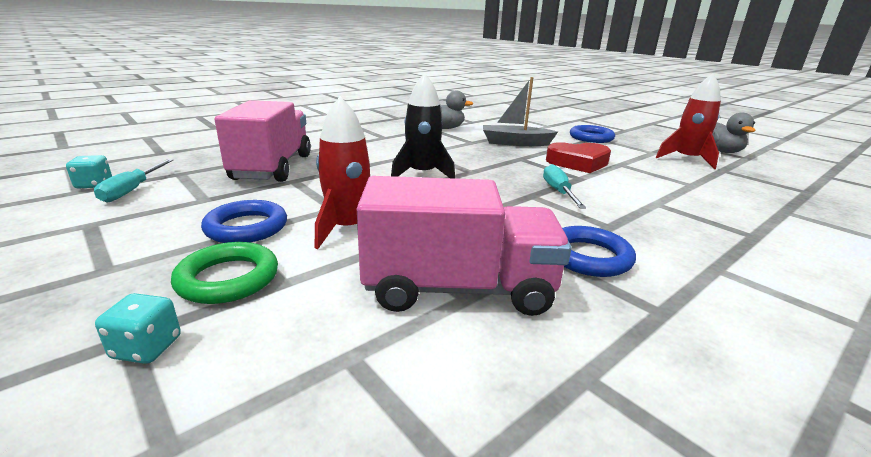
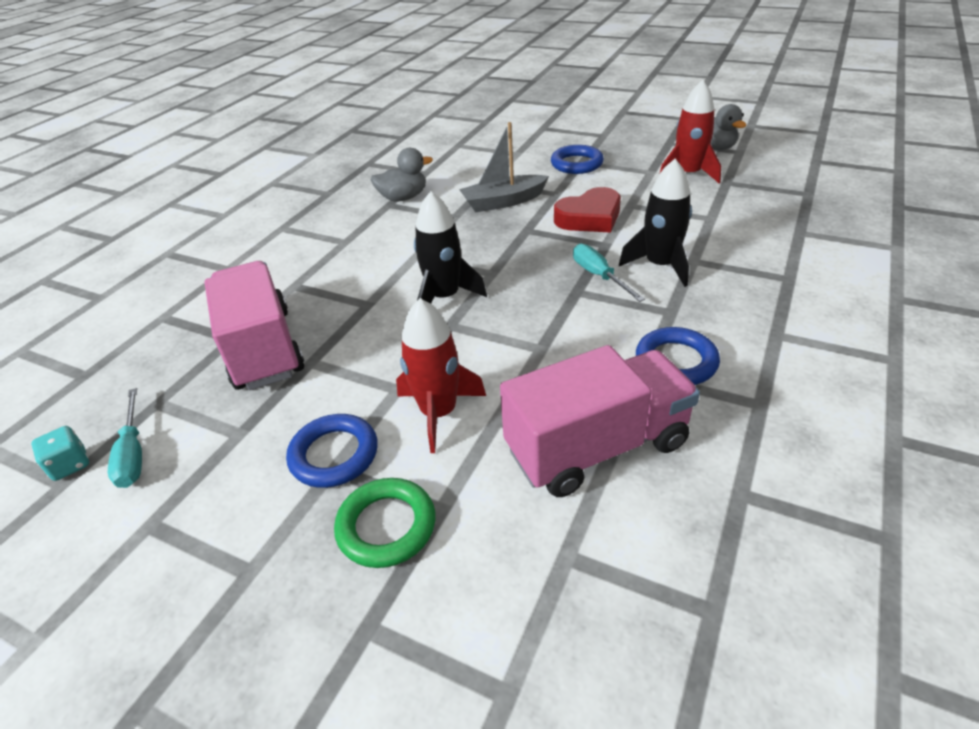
camera: 20 degrees left, 15 degrees up
(147, 348) = (397, 628): turquoise dice -> none
(621, 199) = (660, 265): none -> black rocket

